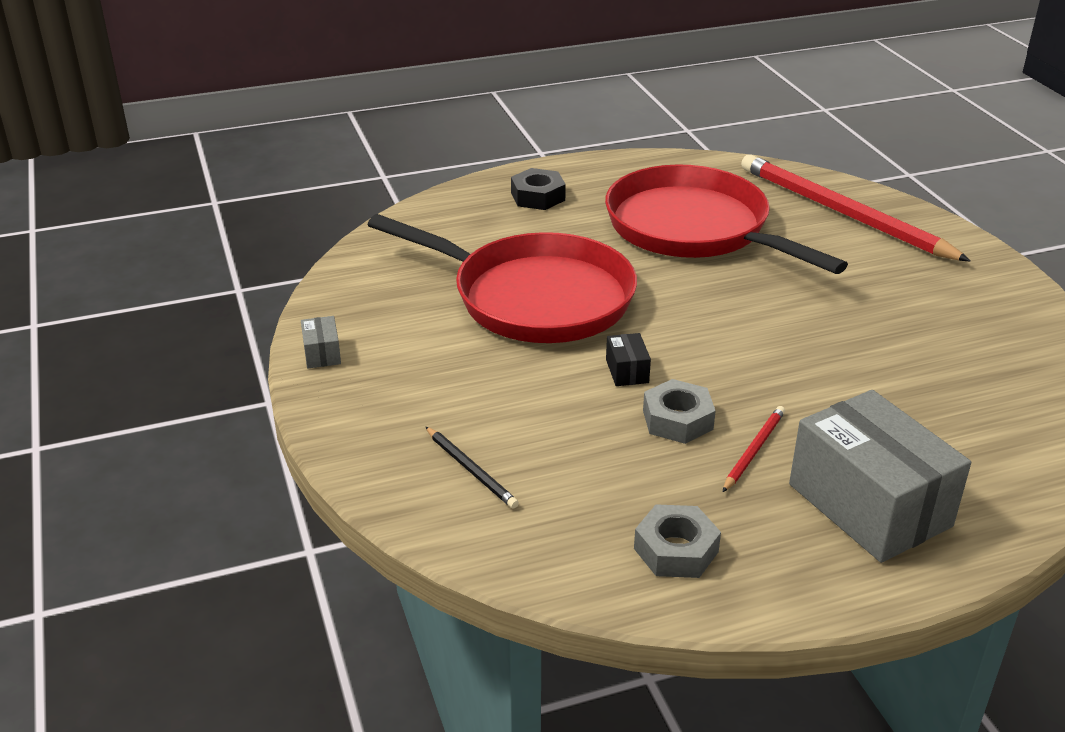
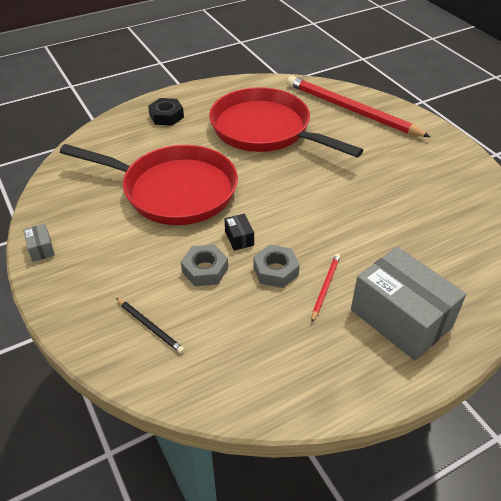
camera: 10 degrees left, 10 degrees up
(676, 550) = (289, 370): grey nut -> grey nut (205, 270)

